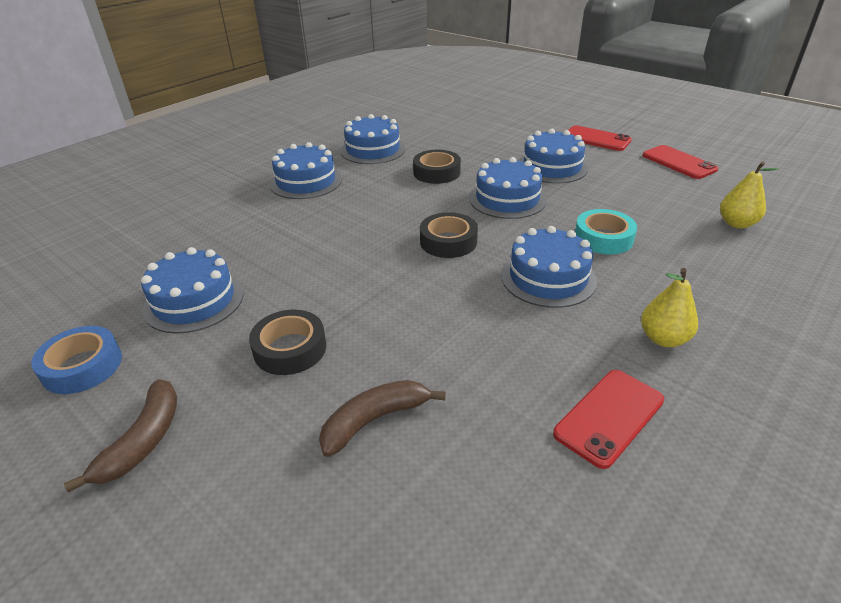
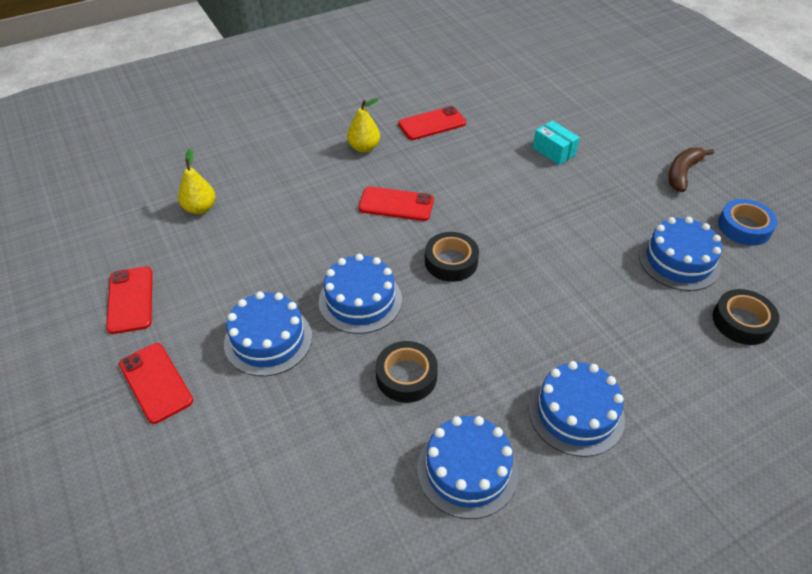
camera: 160 degrees left, 10 degrees up
(290, 349) = (600, 202): black tape -> black tape (742, 322)
(375, 420) = (553, 151): brown banana -> turquoise box
(548, 278) = (396, 204): blue cake -> red phone
(603, 238) = (320, 226): turquoise tape -> none

